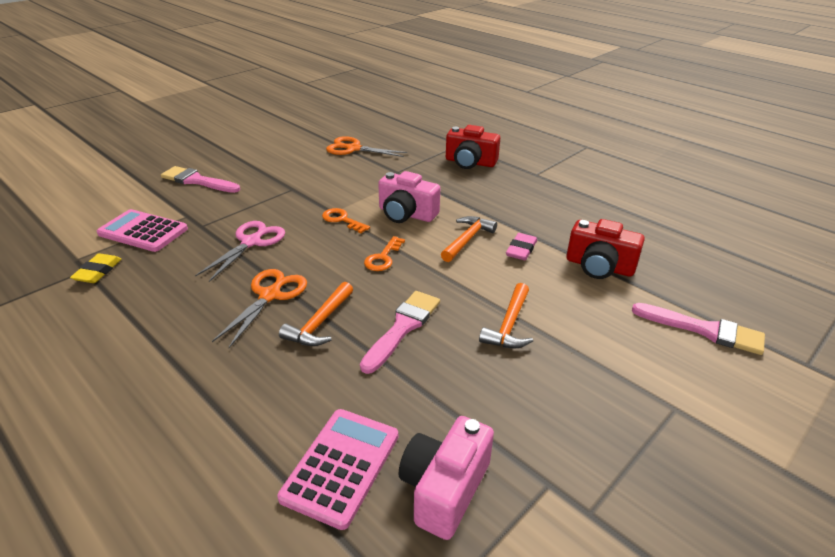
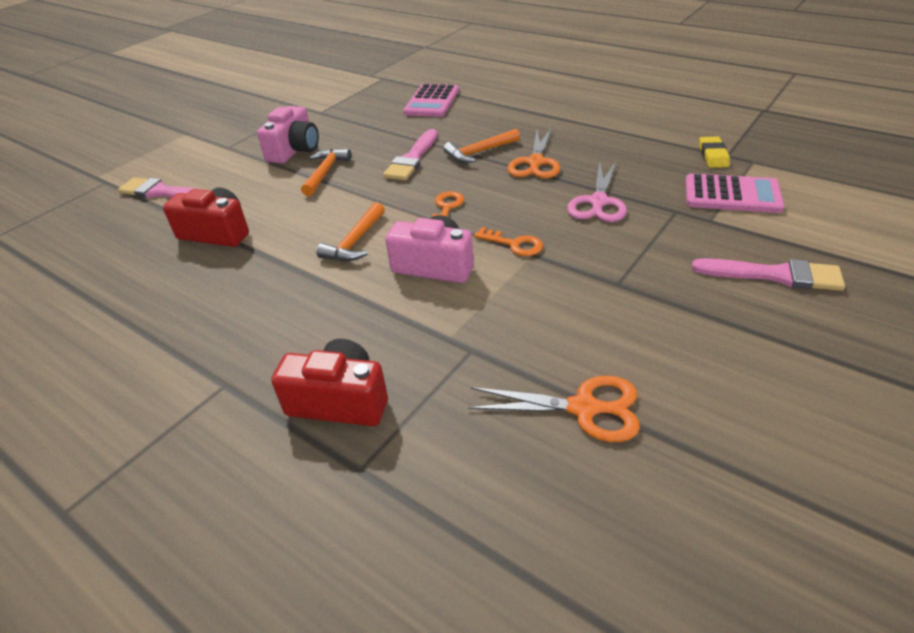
camera: 175 degrees right, 5 degrees up
(320, 323) = (479, 152): orange hammer -> orange hammer turned 135 degrees counterclockwise
(444, 488) = (375, 103): pink camera -> pink camera (294, 150)
(521, 250) = (295, 239): pink eraser -> none

